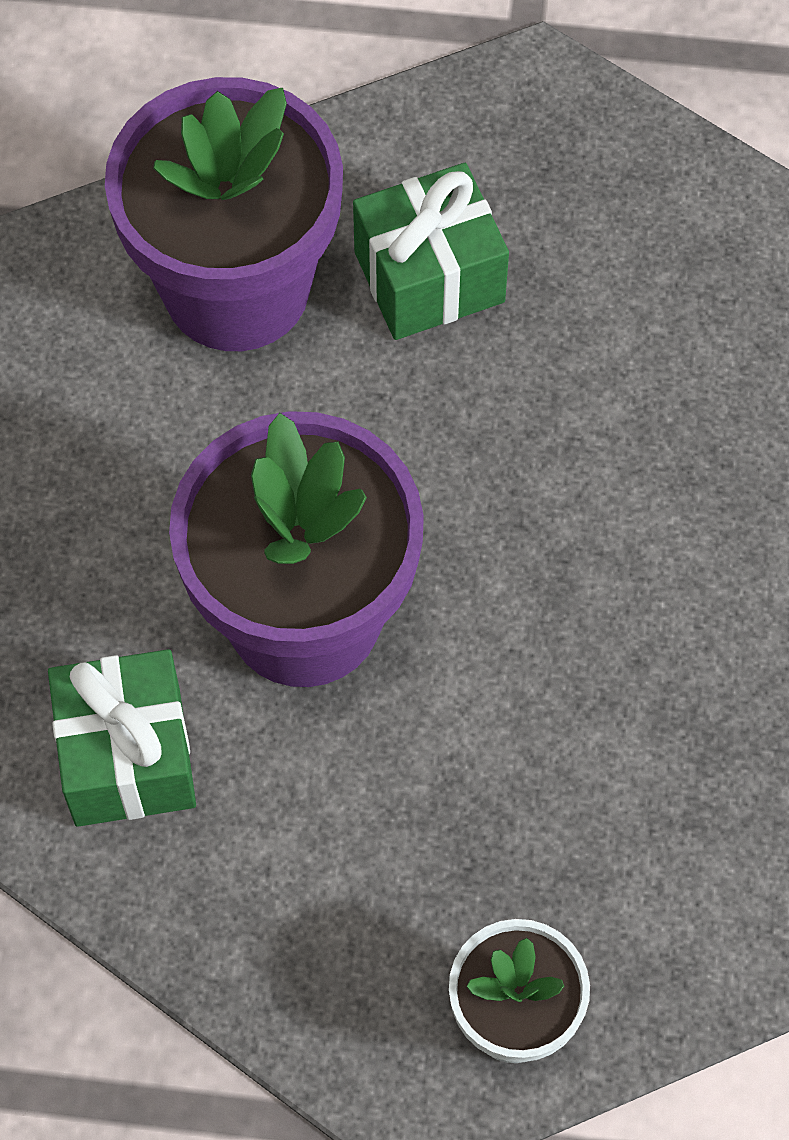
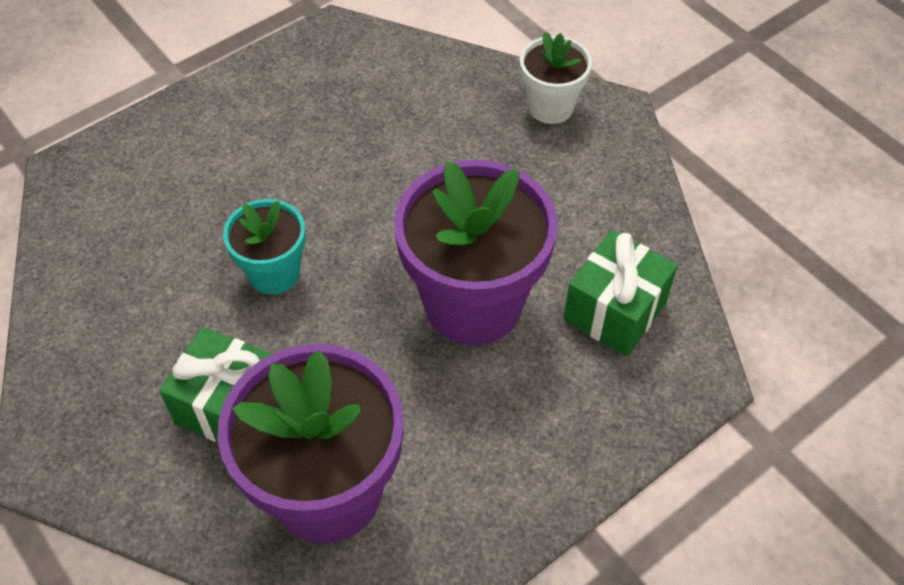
camera: 135 degrees left, 10 degrees down
(570, 447) = (274, 273): none -> turquoise flower pot

